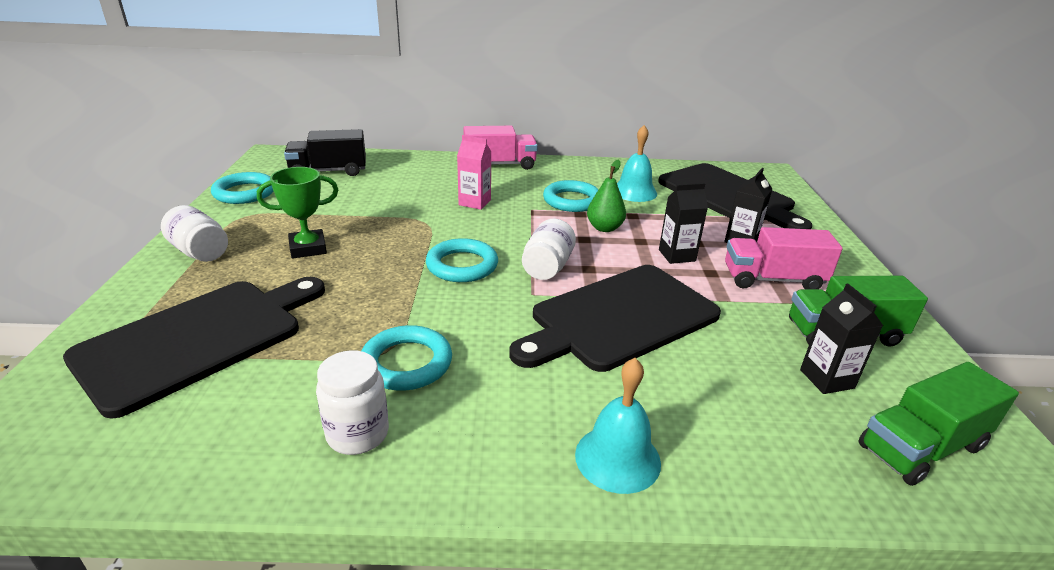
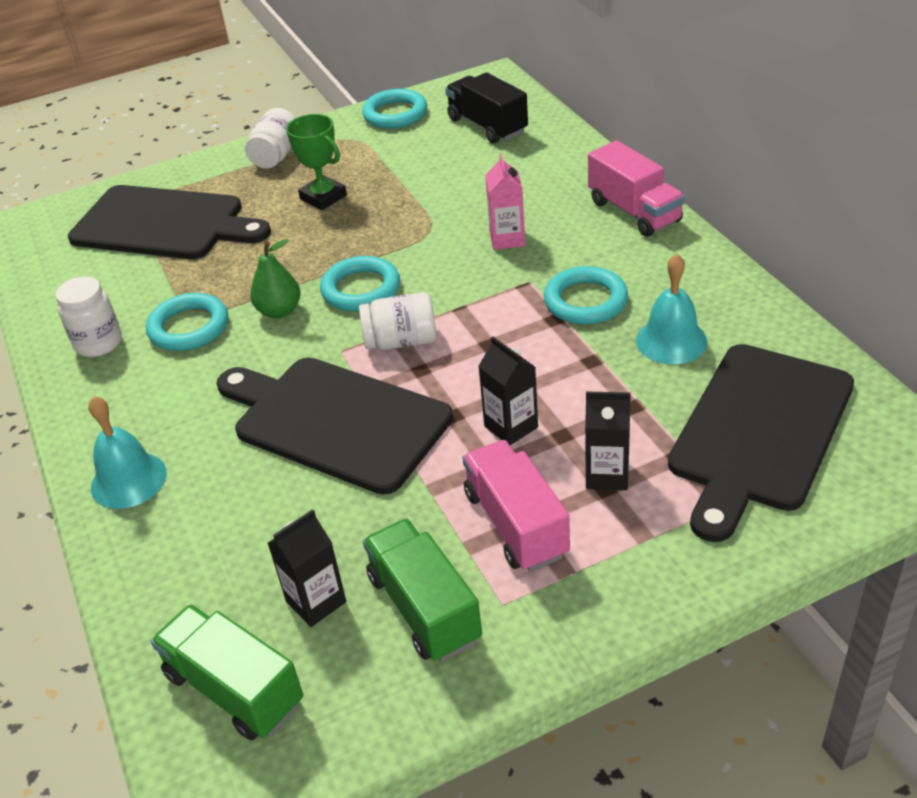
camera: 70 degrees right, 10 degrees up
(604, 228) = (532, 350): green pear -> green pear (279, 311)

